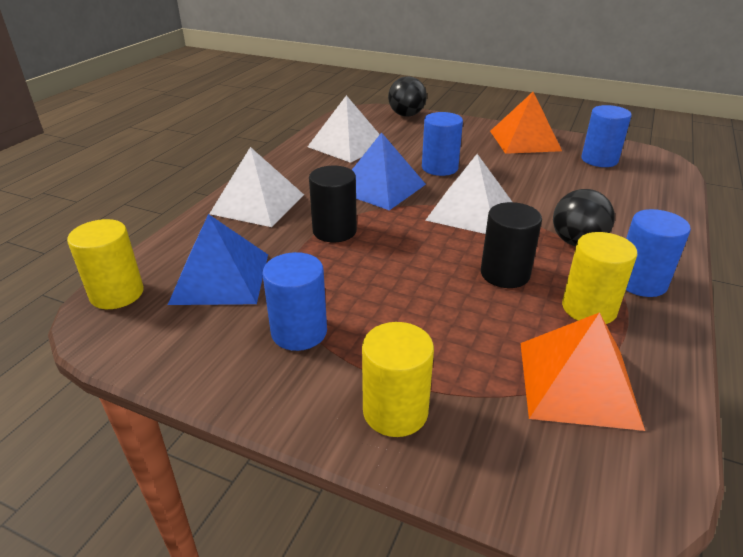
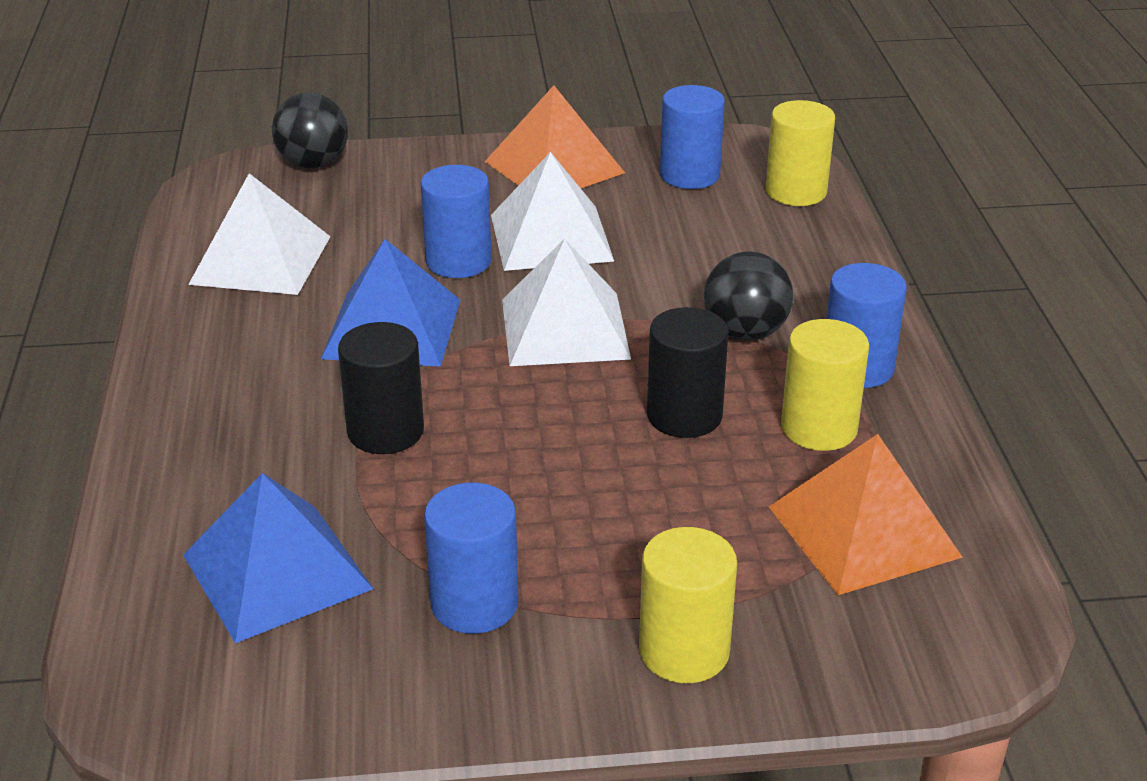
camera: 30 degrees left, 0 degrees up
(117, 294) = (130, 659): yellow cylinder -> yellow cylinder (796, 192)
(257, 204) = (208, 425): white pyramid -> white pyramid (550, 237)

